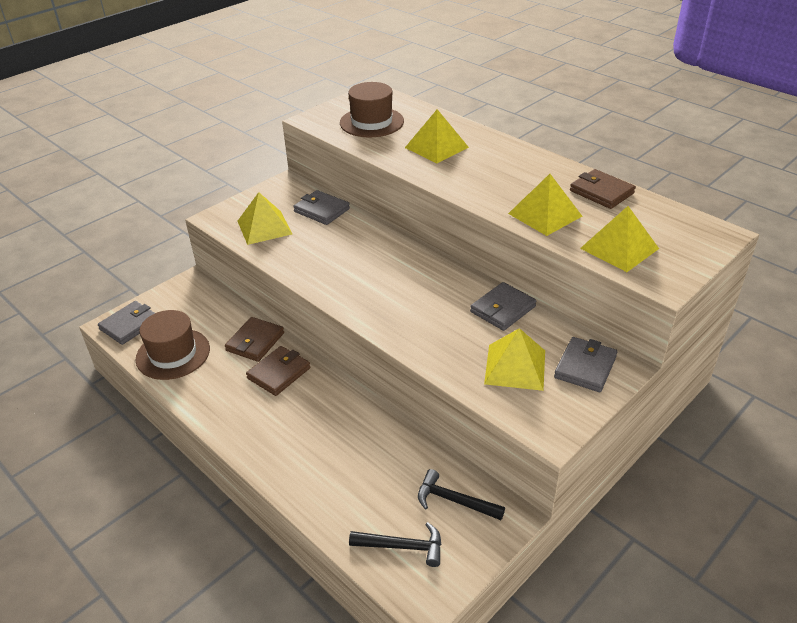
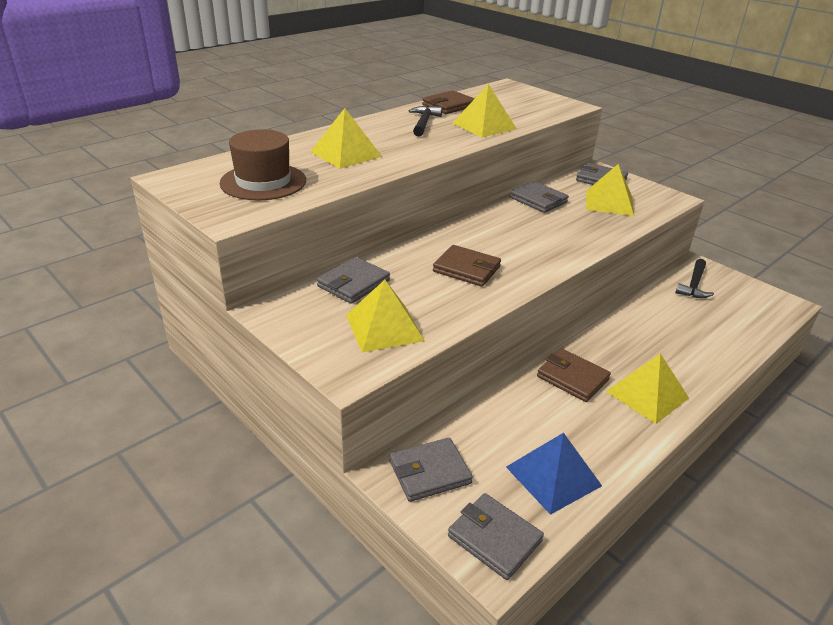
camera: 90 degrees left, 5 degrees down
(173, 354) = (553, 476): brown hat -> blue pyramid
(188, 297) = (429, 472): none -> grey wallet
(255, 342) = (522, 398): brown wallet -> brown wallet (466, 269)
(403, 546) = (749, 310): black hammer -> black hammer (424, 123)
(619, 248) = (531, 111): yellow pyramid -> yellow pyramid (647, 394)

